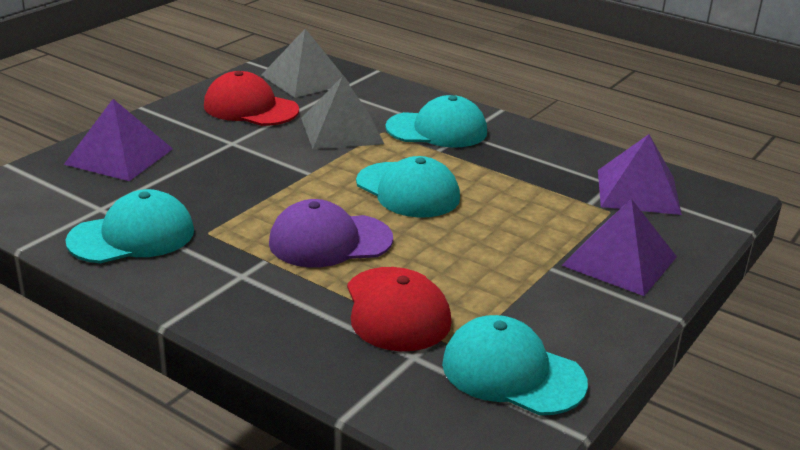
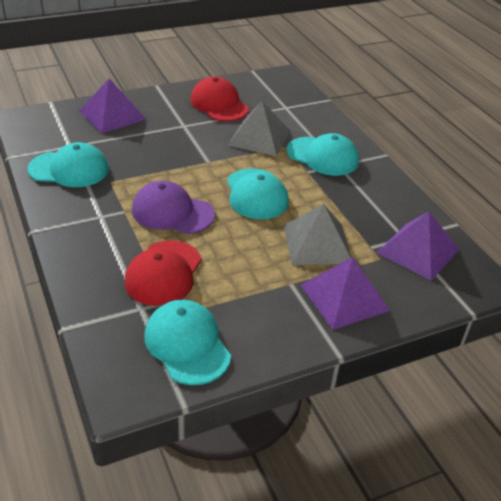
camera: 30 degrees right, 10 degrees up
(305, 79) = (274, 93): grey pyramid -> grey pyramid (317, 243)

